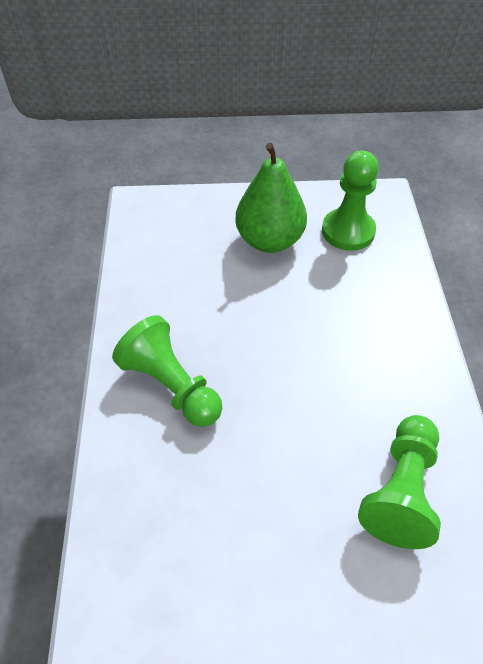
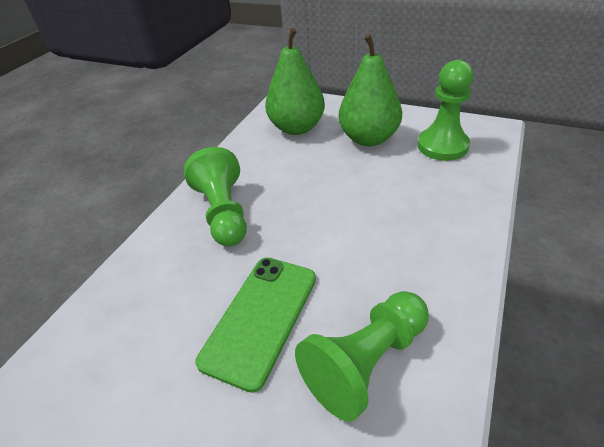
camera: 30 degrees right, 10 degrees down
(181, 245) = (297, 128): none -> green pear
(287, 488) = (260, 318): none -> green phone

